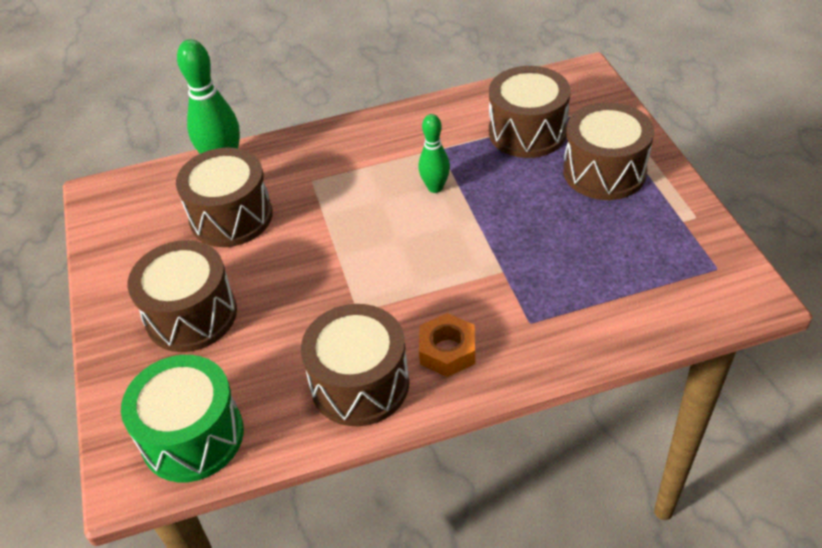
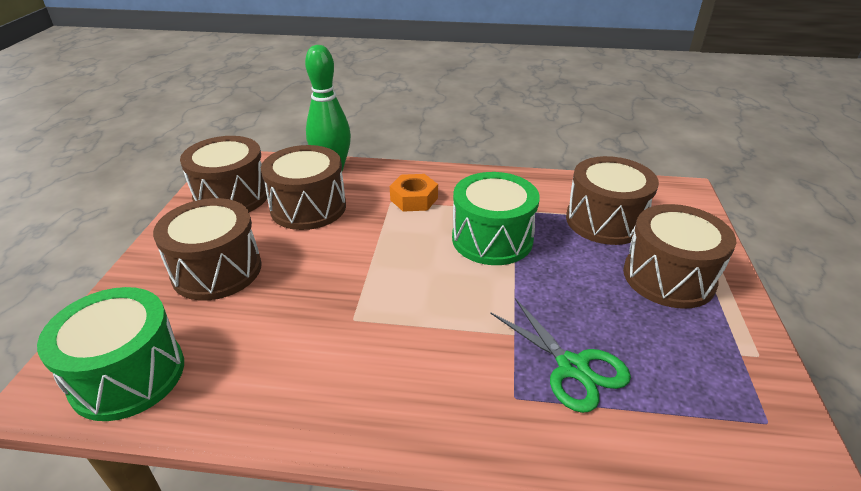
camera: 20 degrees right, 10 degrees down
(360, 383) = (306, 389): brown drum -> brown drum (231, 196)
(435, 187) = (492, 239): green bowling pin -> green drum
(447, 351) = (411, 392): orange nut -> orange nut (414, 199)
(562, 281) = (572, 367): none -> green scissors

